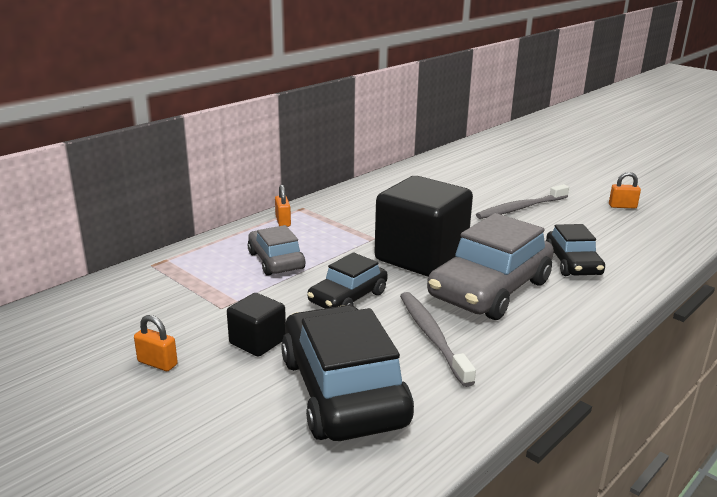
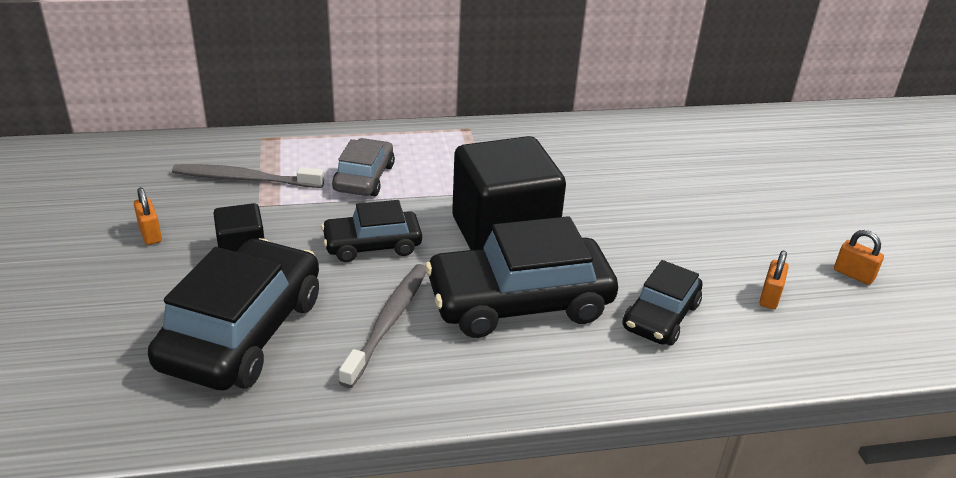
camera: 35 degrees right, 10 degrees up
(283, 221) = (428, 137): orange padlock -> orange padlock (769, 297)
(490, 289) = (519, 302): grey car -> black car
(520, 208) = (708, 222): grey toothbrush -> grey toothbrush (244, 179)

